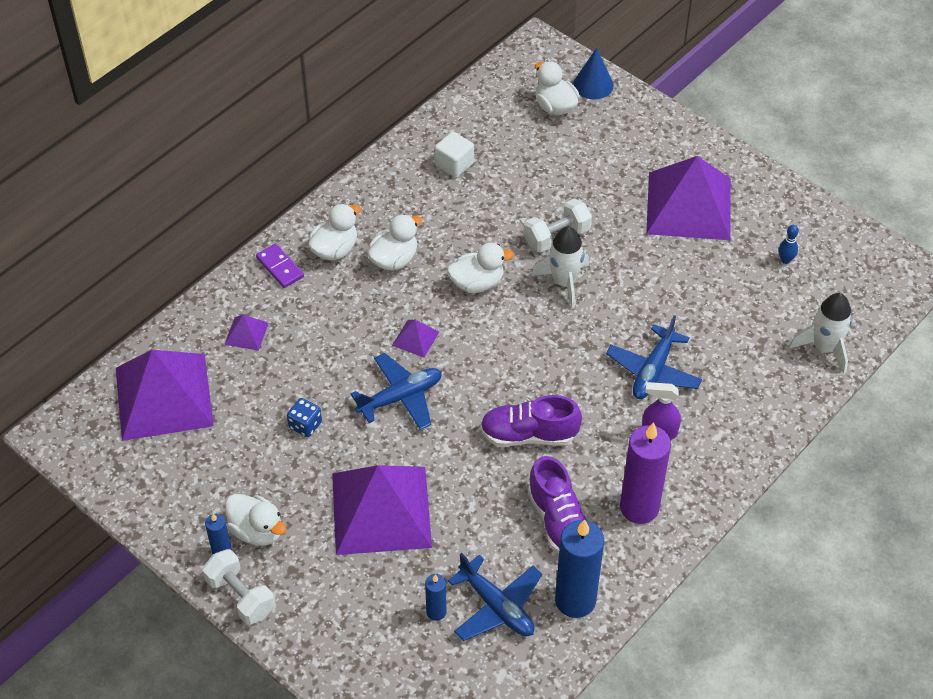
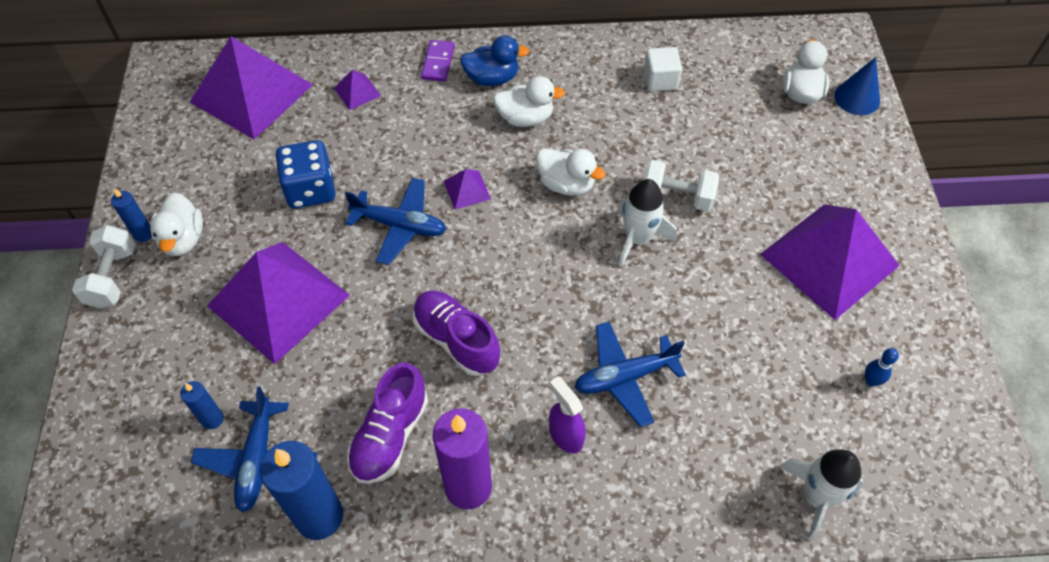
camera: 45 degrees right, 5 degrees up
(305, 425) = (310, 190): blue dice -> blue dice, size x1.78
(335, 249) = (492, 78): white duck -> blue duck

